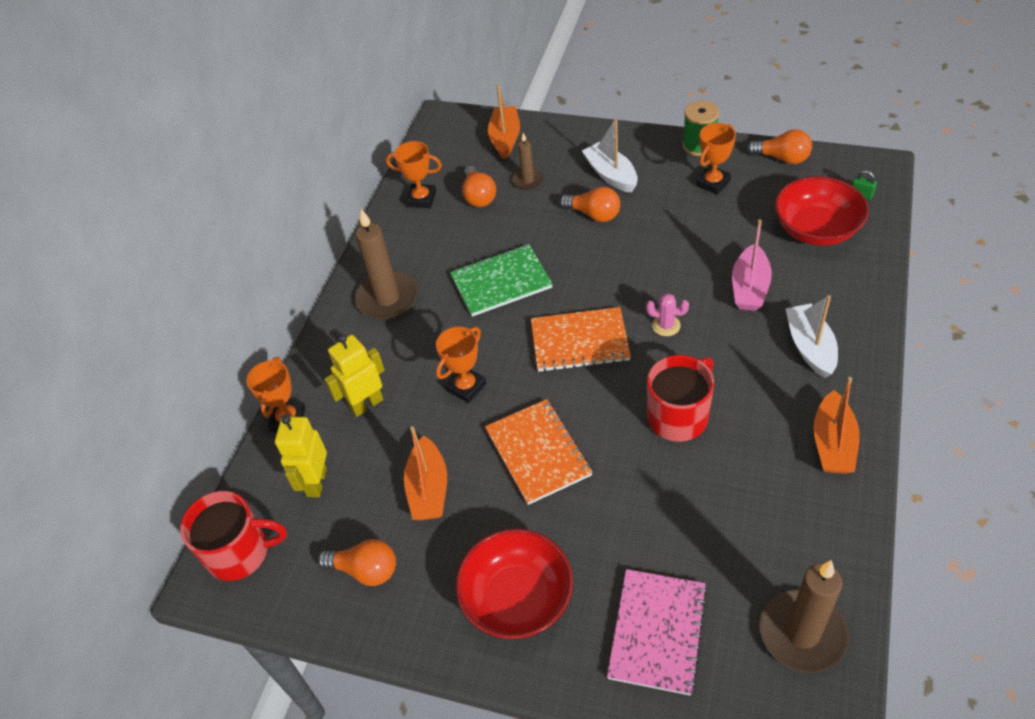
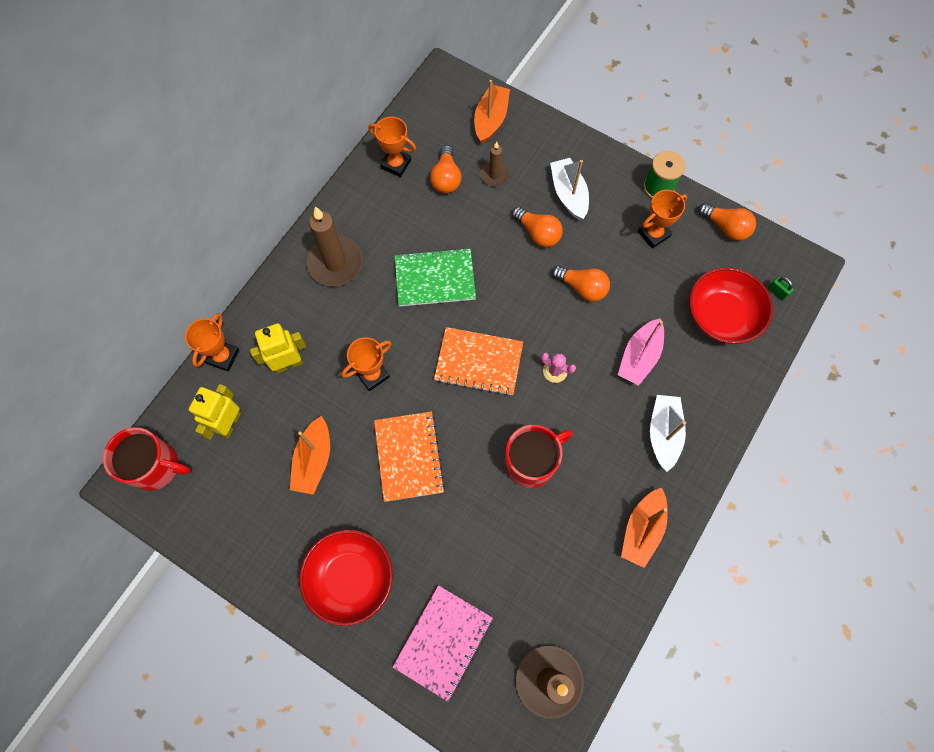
camera: 10 degrees right, 20 degrees up
(365, 570) = (245, 515): orange light bulb -> orange light bulb (582, 288)

